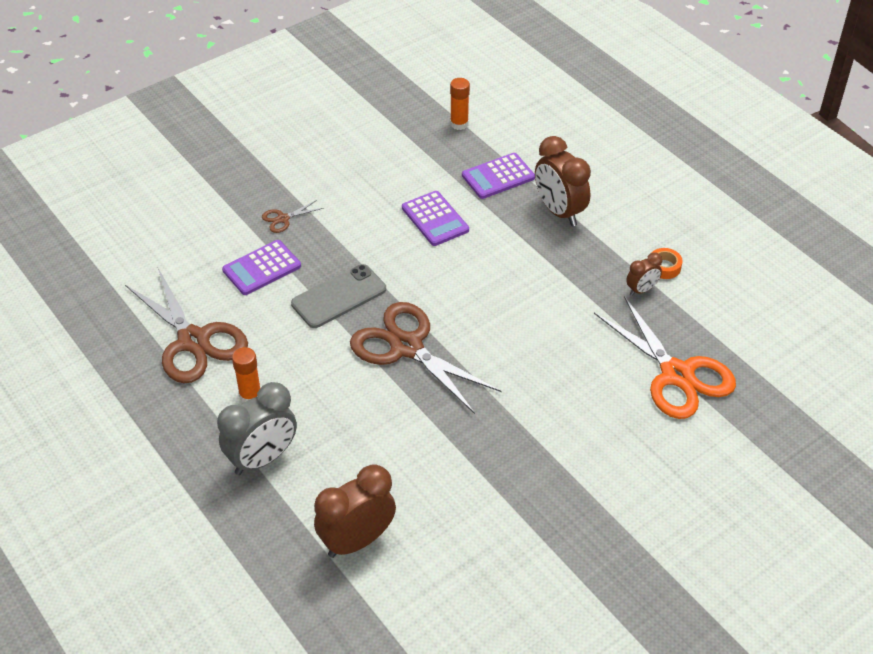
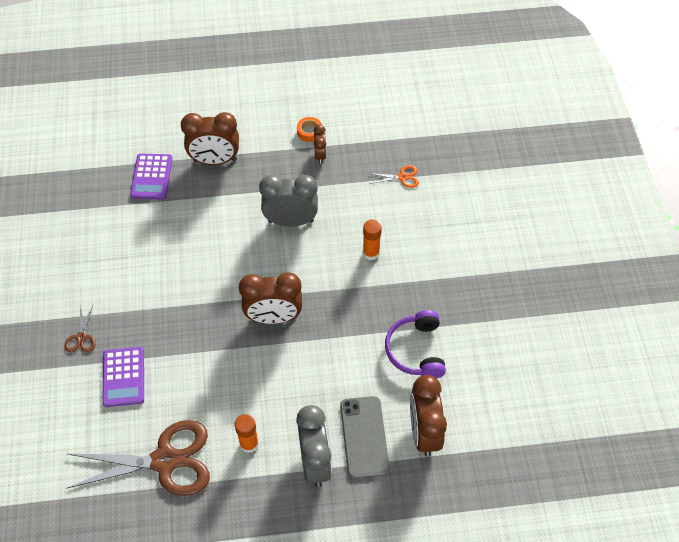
camera: 60 degrees left, 10 degrees up
(339, 296) = (193, 337): grey phone -> grey phone (364, 437)
(407, 347) = (273, 317): brown scissors -> brown clock
(435, 219) = (163, 237): purple calculator -> none
(455, 488) = (416, 350): none -> purple headphones
(459, 124) = (76, 171): orange glue stick -> orange glue stick (371, 253)
(535, 305) = (291, 221): none -> grey clock
(676, 374) = (402, 177): orange scissors -> orange scissors, size x0.42

